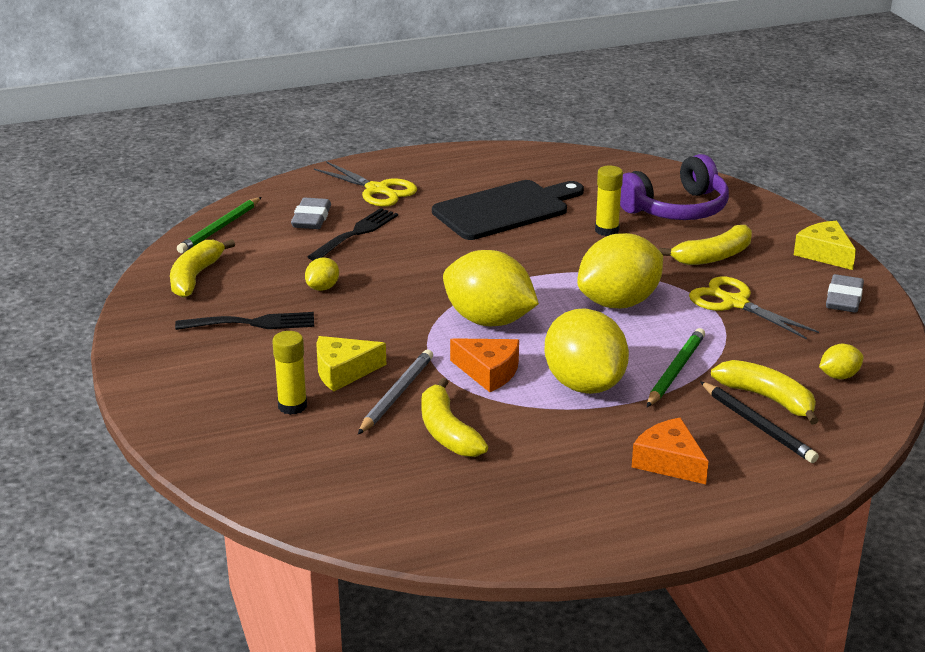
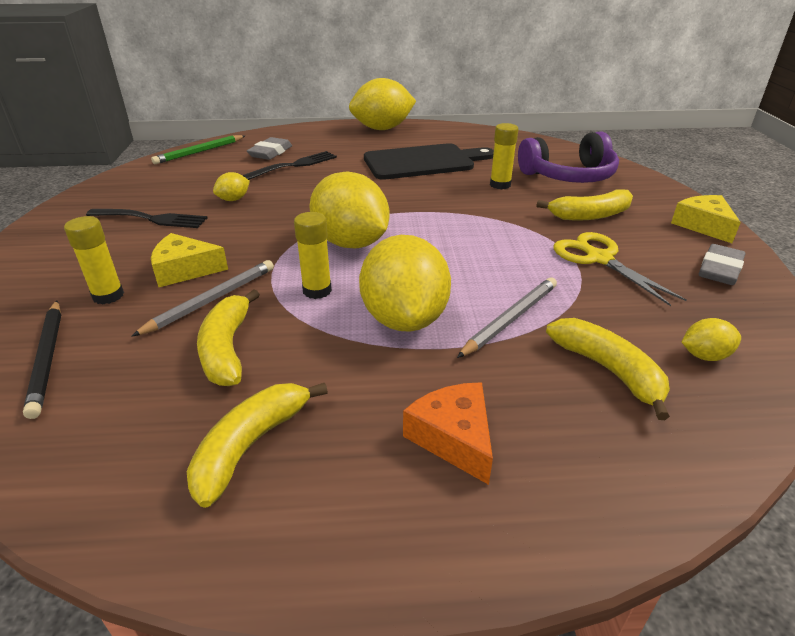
camera: 15 degrees right, 5 degrees up
(195, 277) = (146, 180): yellow banana -> yellow banana (251, 445)
(377, 190) = (334, 140): yellow scissors -> none
(489, 372) = (317, 290): orange cheese -> yellow glue stick
(619, 303) = (482, 243): yellow lemon -> yellow lemon (382, 129)
(675, 371) = (510, 319): green pencil -> grey pencil
(757, 425) = (586, 405): black pencil -> black pencil (48, 358)

